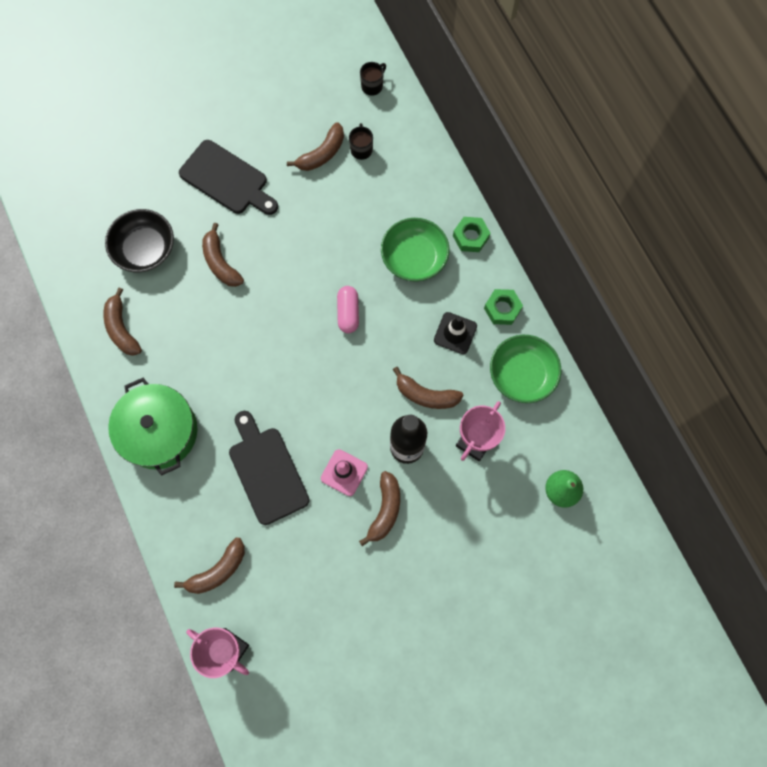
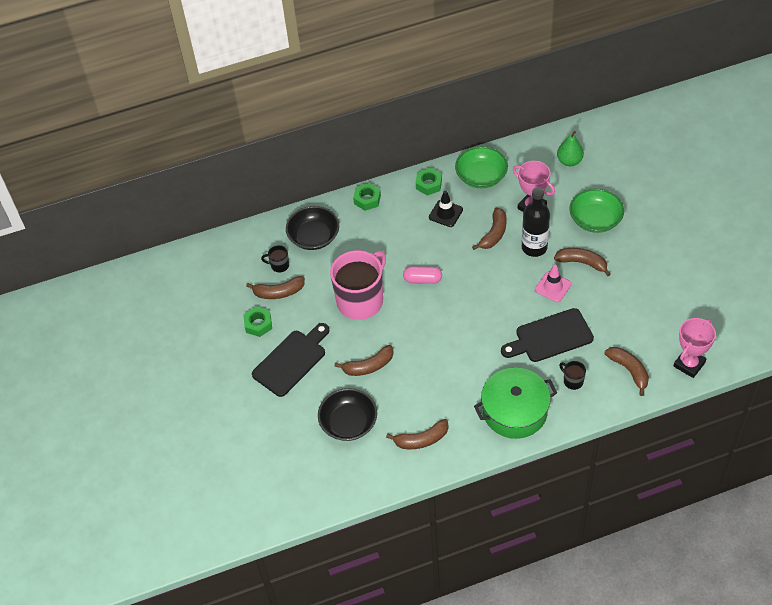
camera: 80 degrees left, 20 degrees down
(276, 138) = (258, 324): none -> green nut
(314, 245) = (361, 300): none -> pink mug
(322, 154) = (279, 292): brown banana -> brown banana turned 120 degrees clockwise
(372, 86) = (221, 255): black mug -> black mug (572, 381)
(407, 182) = (314, 237): none -> black bowl
(414, 257) = (380, 235): green bowl -> green bowl (595, 219)

